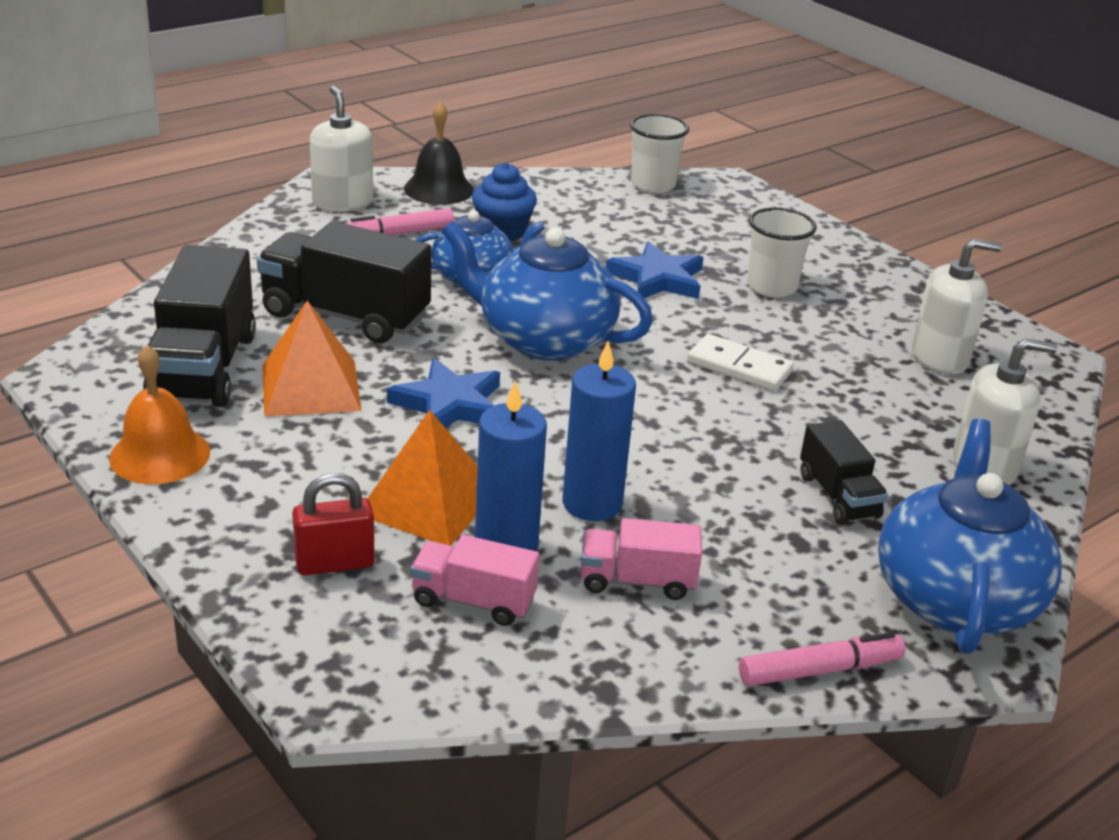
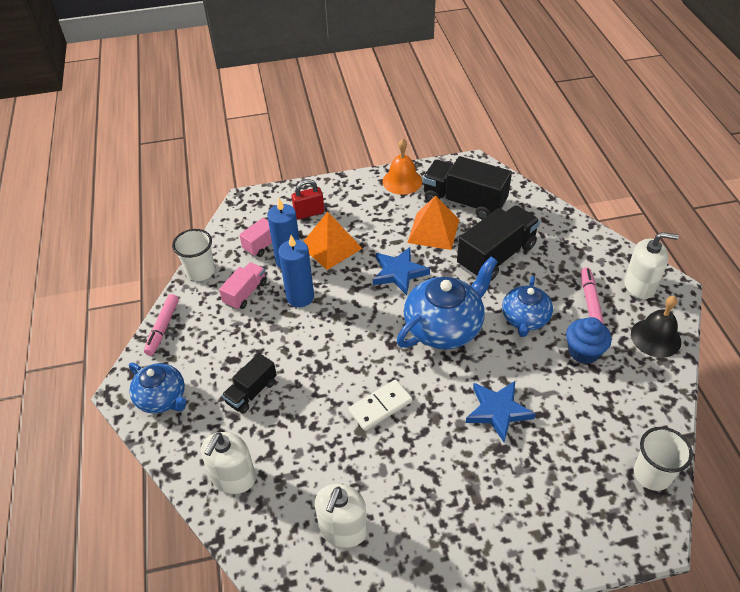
camera: 120 degrees right, 15 degrees up
(334, 563) = (309, 213): red padlock -> red padlock turned 60 degrees clockwise
(771, 287) = (468, 475): white cup -> white cup (200, 271)
(838, 496) = (251, 392): black truck -> black truck turned 60 degrees counterclockwise
(955, 598) = (162, 398): blue teapot -> blue teapot, size x0.63

